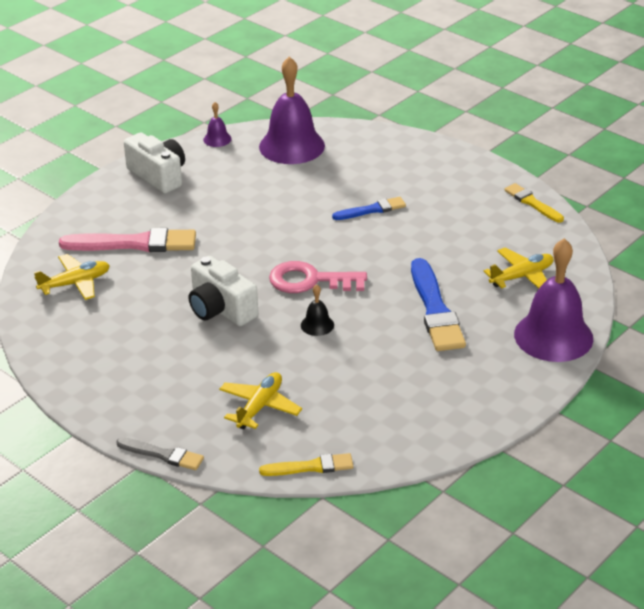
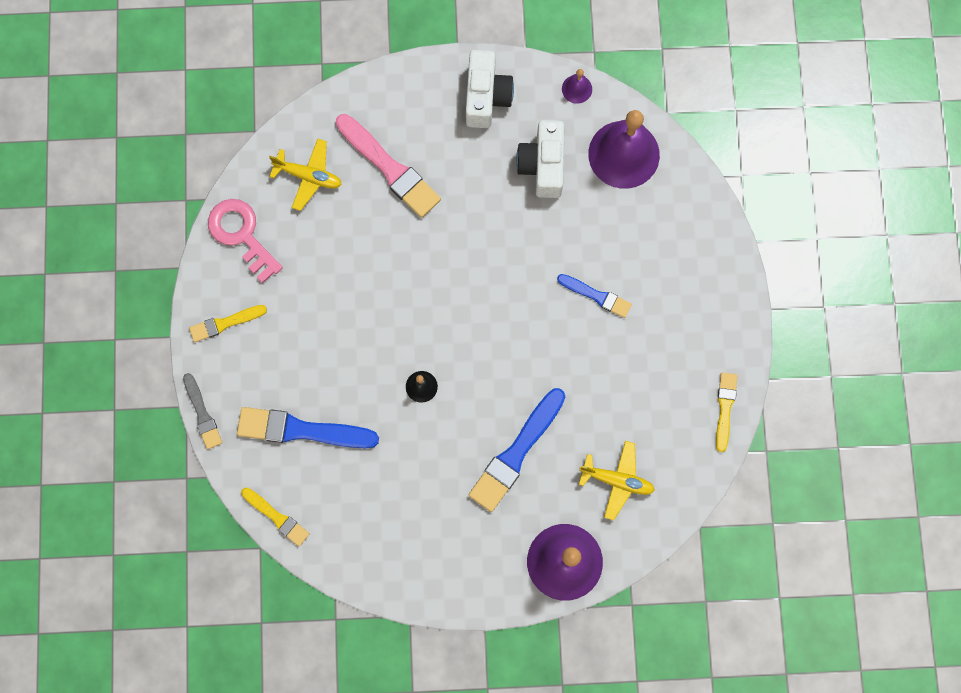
camera: 45 degrees right, 40 degrees up
(112, 394) = (225, 323): none -> yellow brush
(220, 309) = (375, 304): white camera -> white camera (543, 165)
(260, 407) = (302, 430): yellow plane -> blue brush
(310, 280) = (466, 334): pink key -> pink key (241, 234)

